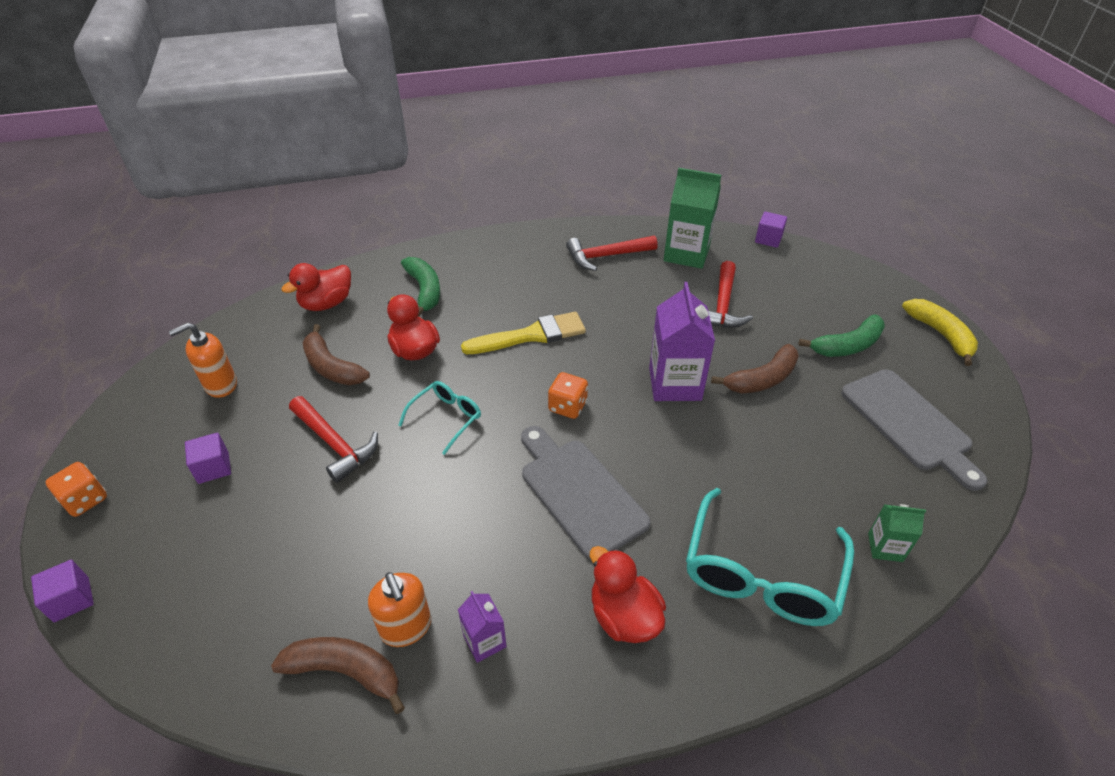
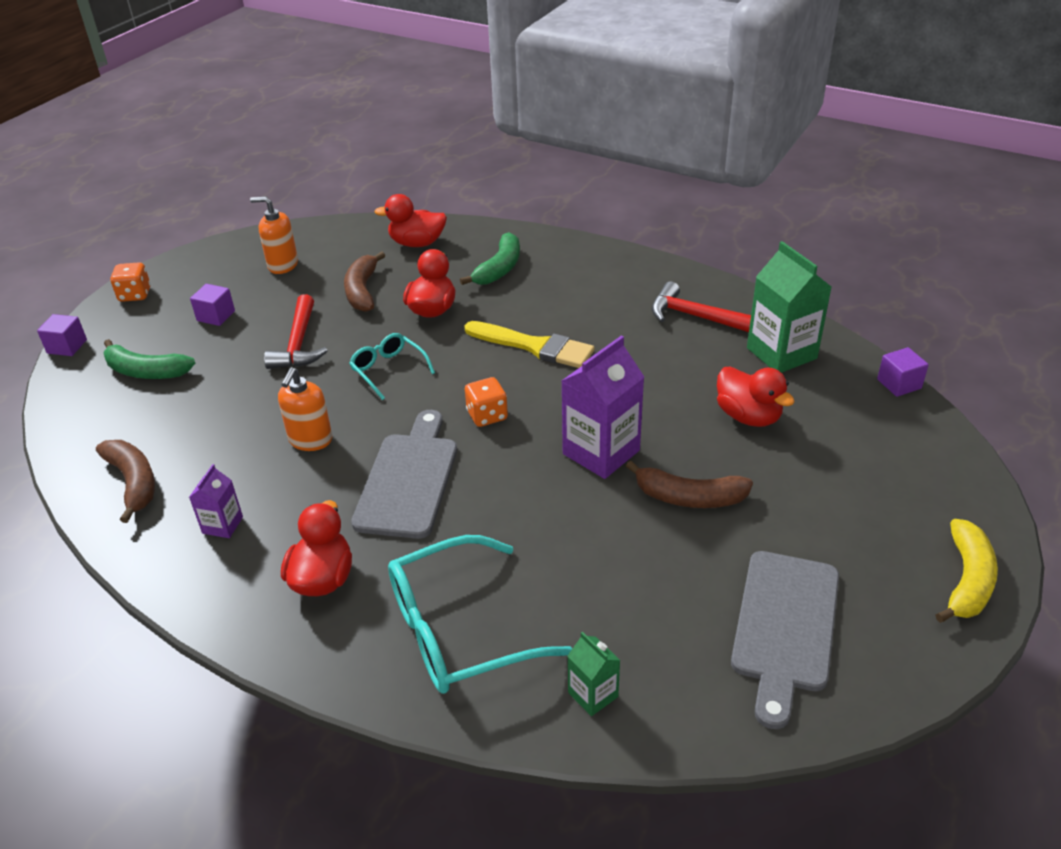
camera: 45 degrees right, 5 degrees down
(406, 627) = (193, 483): orange soap dispenser -> orange soap dispenser (310, 440)
(446, 419) = (389, 370): turquoise glasses -> turquoise glasses turned 120 degrees counterclockwise
(722, 305) = (748, 416): red hammer -> red duck
(847, 346) = (829, 524): green banana -> green banana (146, 371)

